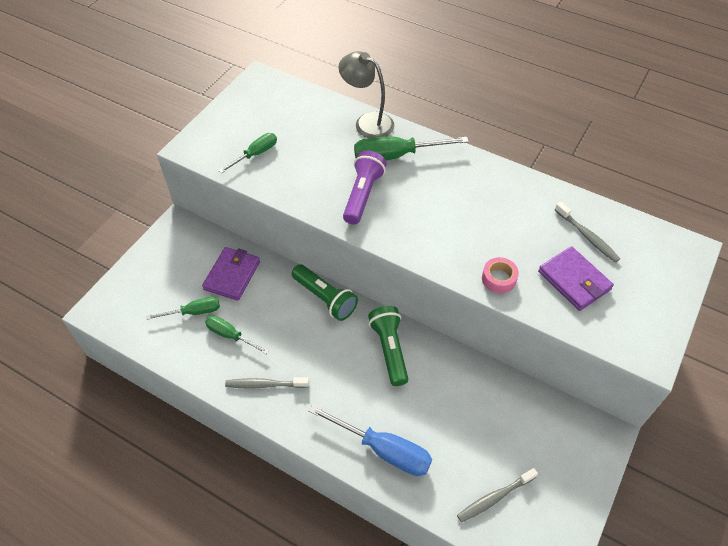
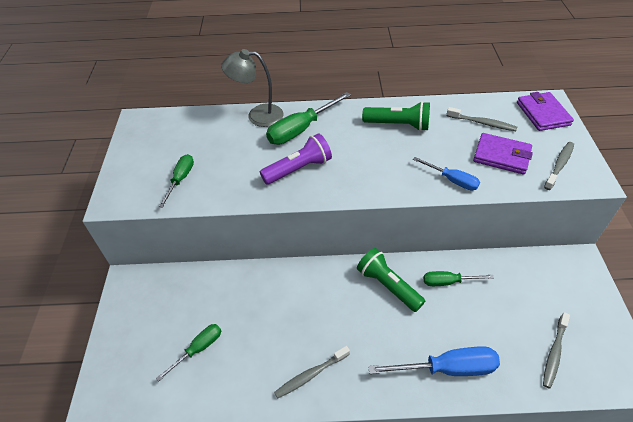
camera: 30 degrees left, 5 degrees down
(230, 335) = (248, 350): green screwdriver -> green screwdriver (448, 282)
(232, 275) = (211, 298): purple wallet -> purple wallet (543, 114)
(325, 298) = (306, 274): green flashlight -> green flashlight (398, 125)
(363, 194) = (299, 169): purple flashlight -> purple flashlight turned 75 degrees clockwise
(499, 279) = (452, 180): pink tape -> blue screwdriver
(627, 321) = (559, 165): none -> grey toothbrush

